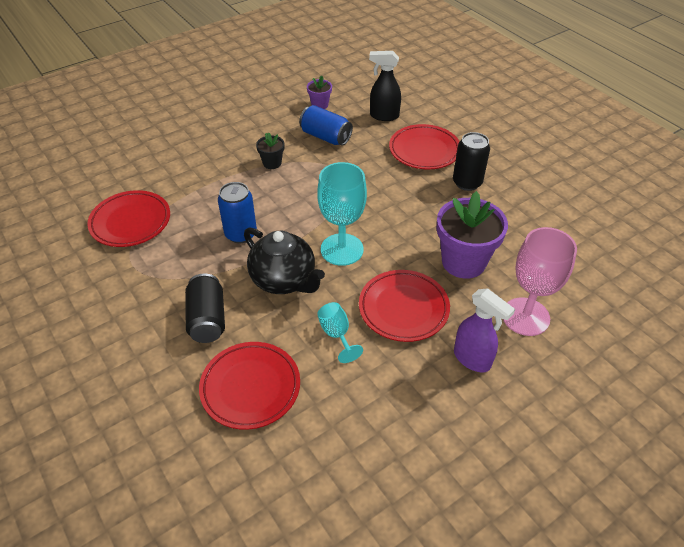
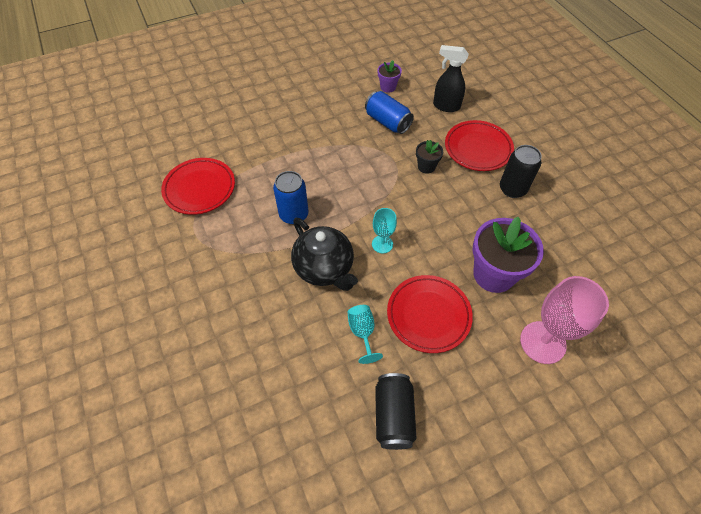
camera: 10 degrees right, 10 degrees up
(207, 319) = (250, 298): black can -> black can (393, 415)
(250, 387) = (277, 374): red plate -> none
(272, 163) = (334, 144): black flower pot -> black flower pot (426, 166)
(342, 249) = (382, 244): turquoise goblet -> turquoise goblet, size x0.54
(472, 359) = (483, 379): purple spray bottle -> none

